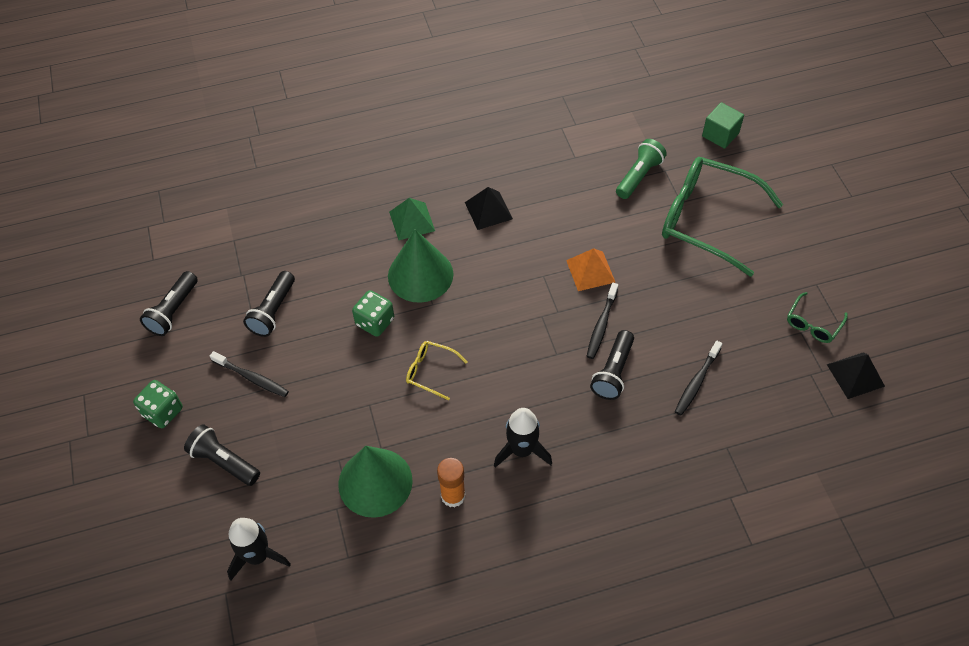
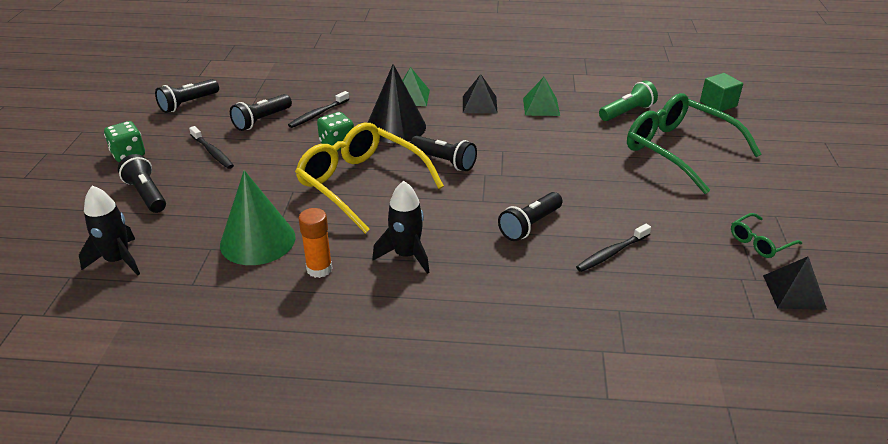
camera: 20 degrees right, 20 degrees down
(420, 275) = (396, 127): green cone -> black cone
(430, 371) = (361, 184): yellow glasses -> yellow glasses, size x2.25
(495, 311) = (444, 161): none -> black flashlight
(552, 194) = (541, 107): none -> green pyramid
(590, 271) = (548, 157): orange pyramid -> none
(601, 325) = (537, 192): black toothbrush -> black toothbrush (318, 114)

